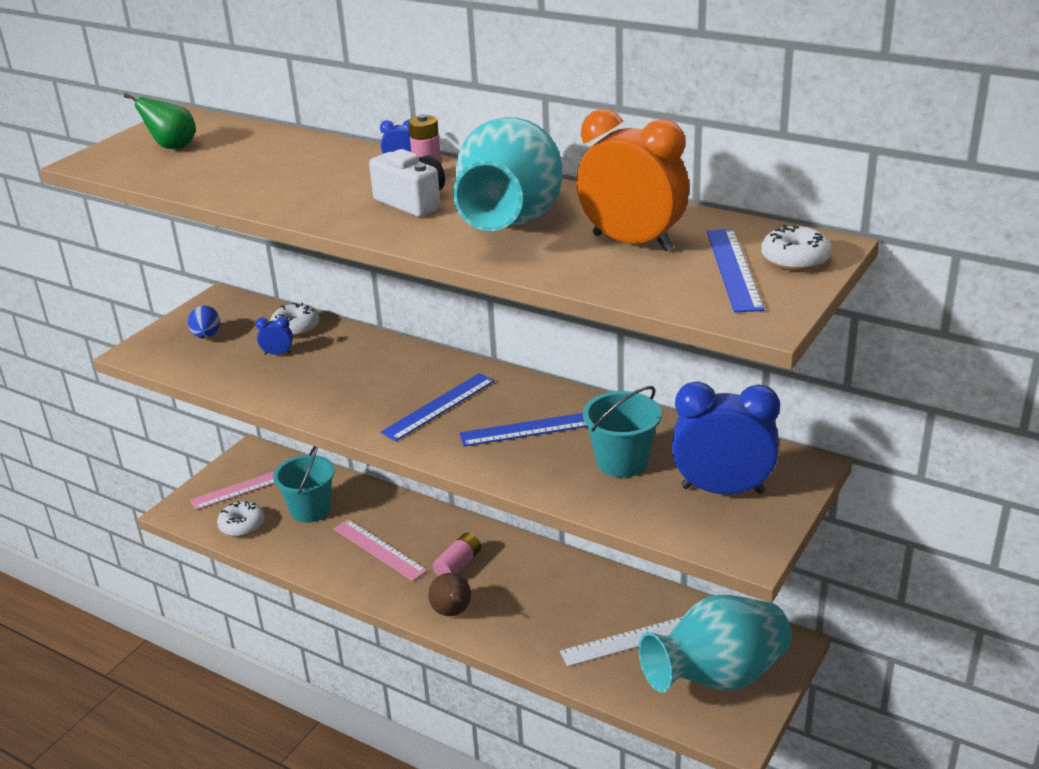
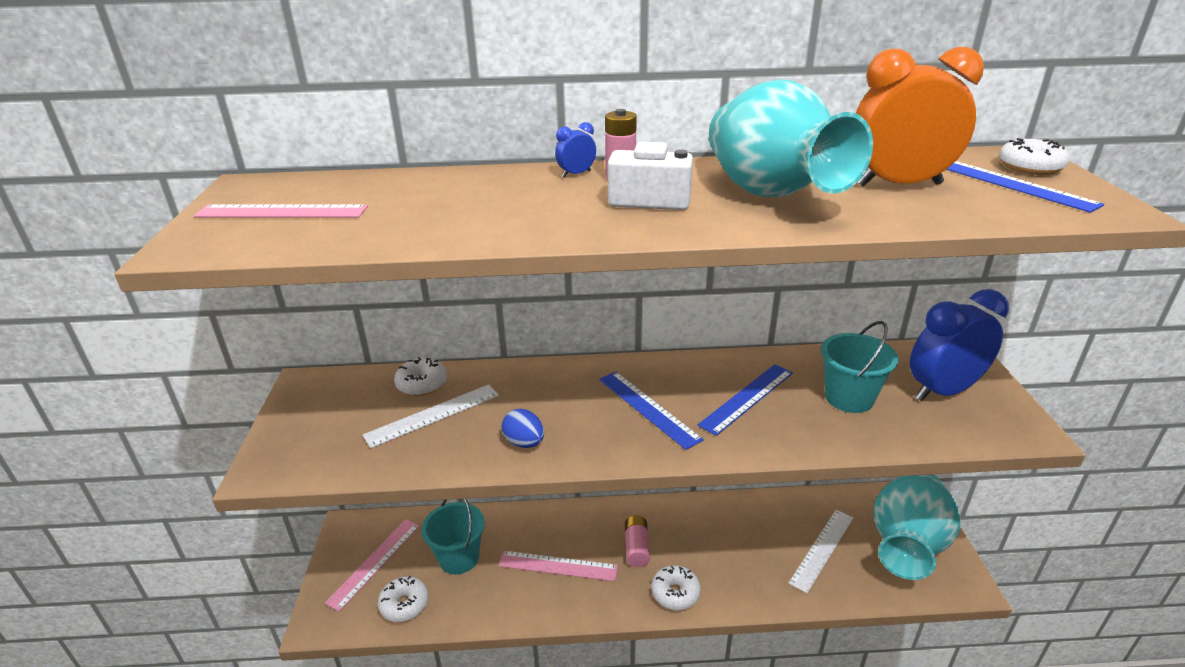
camera: 35 degrees left, 0 degrees up
(172, 147) = (282, 211): green pear -> pink ruler
(206, 336) = (332, 424): blue egg -> blue egg (524, 443)
(278, 354) = (433, 415): blue clock -> white ruler
(439, 406) = (648, 408): blue ruler -> blue ruler turned 45 degrees counterclockwise
(452, 612) = (675, 593): brown pear -> white donut

